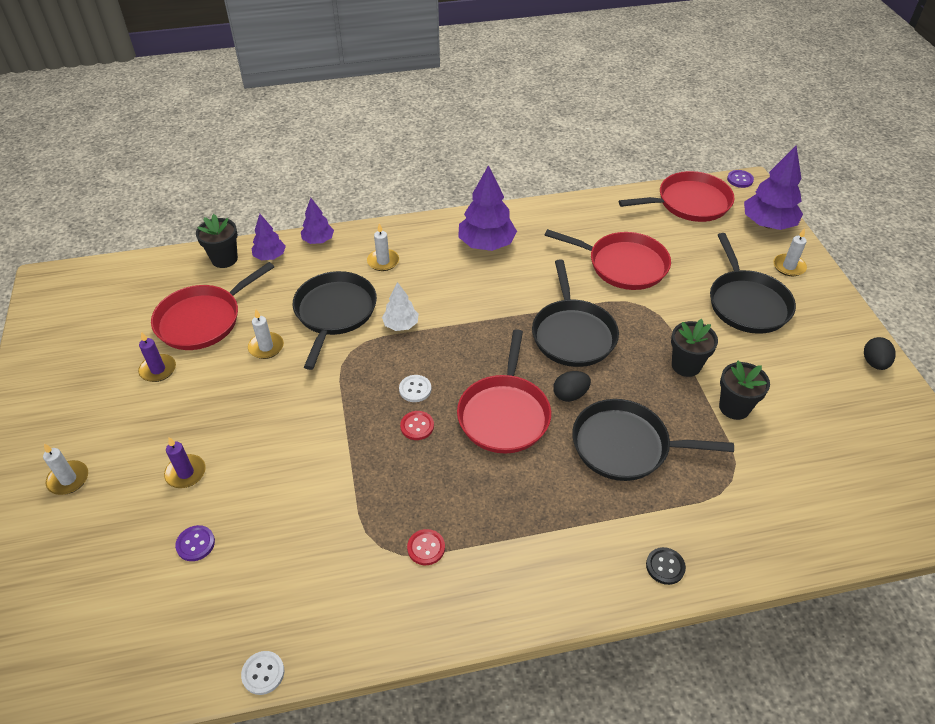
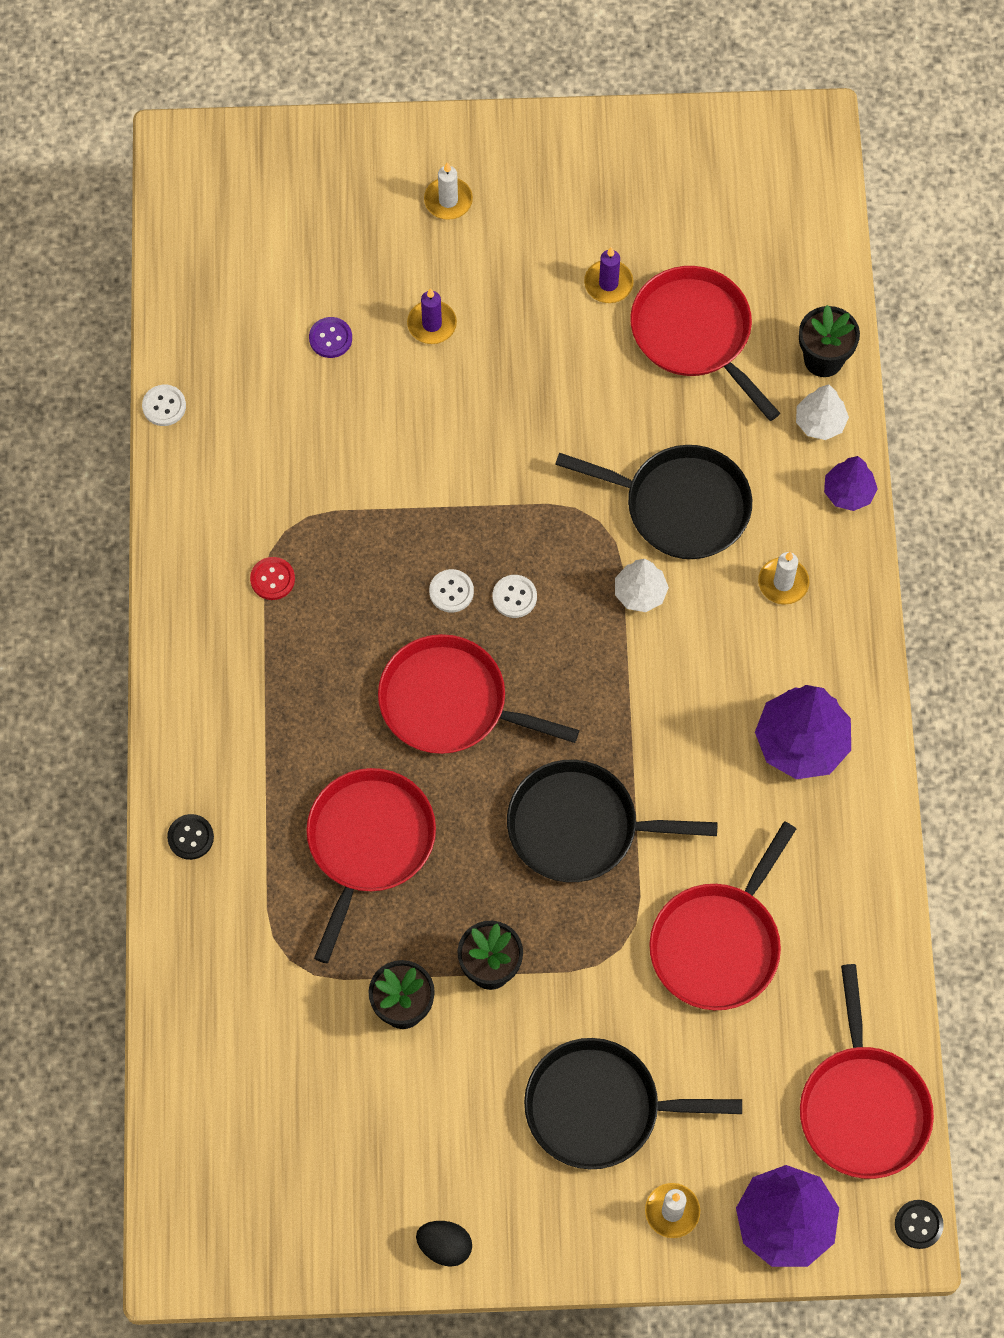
camera: 100 degrees right, 20 degrees up
(266, 347) = (627, 414): white candle -> none
(270, 256) = (820, 422): purple tree -> white tree
(417, 426) = (451, 591): red button -> white button
(570, 395) = (467, 795): black egg -> none
(626, 446) = (368, 843): black pan -> red pan
(740, 180) = (918, 1224): purple button -> black button

